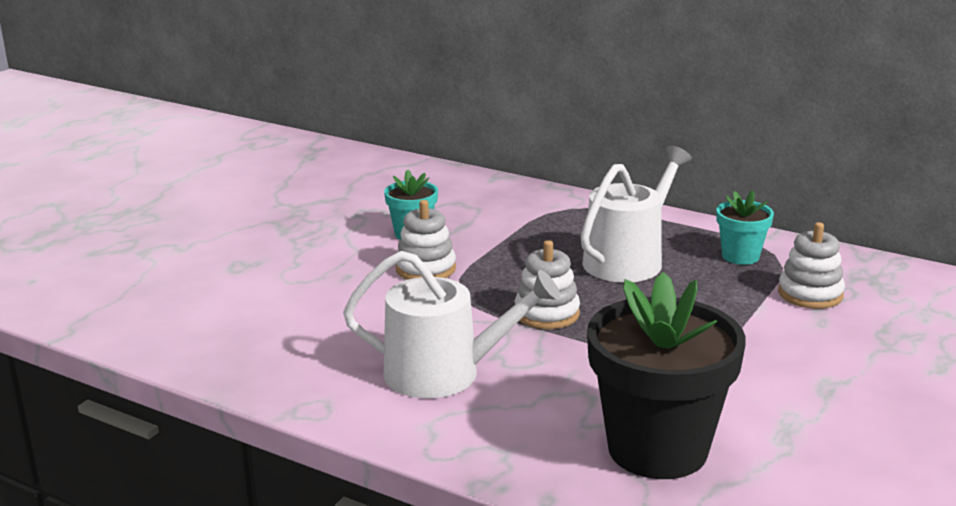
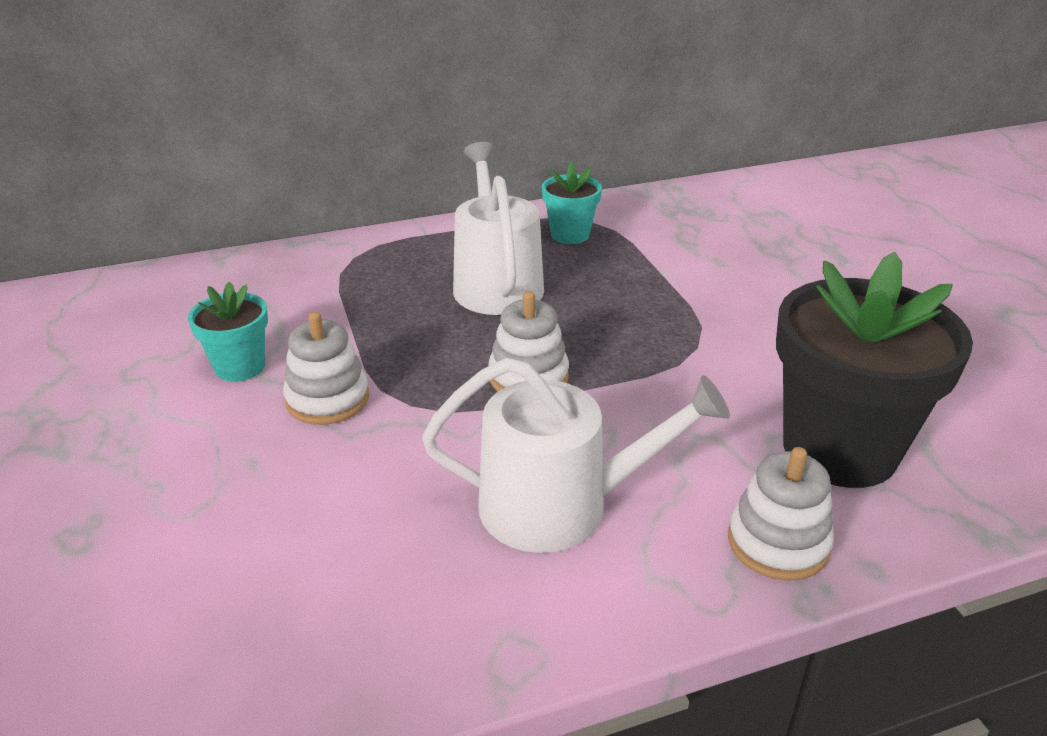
camera: 50 degrees left, 10 degrees up
(444, 373) = (559, 506): white watering can -> white watering can turned 45 degrees clockwise
(810, 294) = (671, 242): white stacking toy -> white stacking toy (778, 543)

